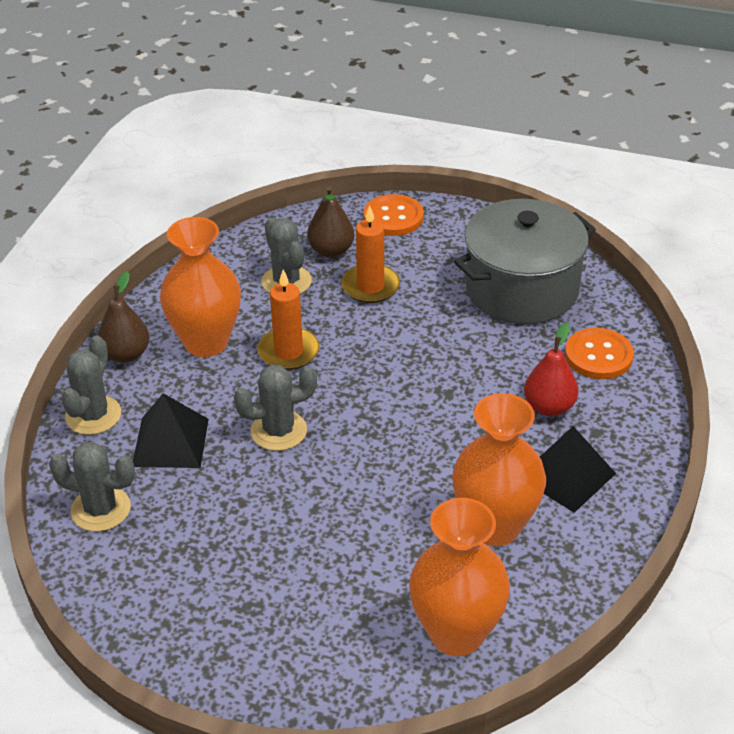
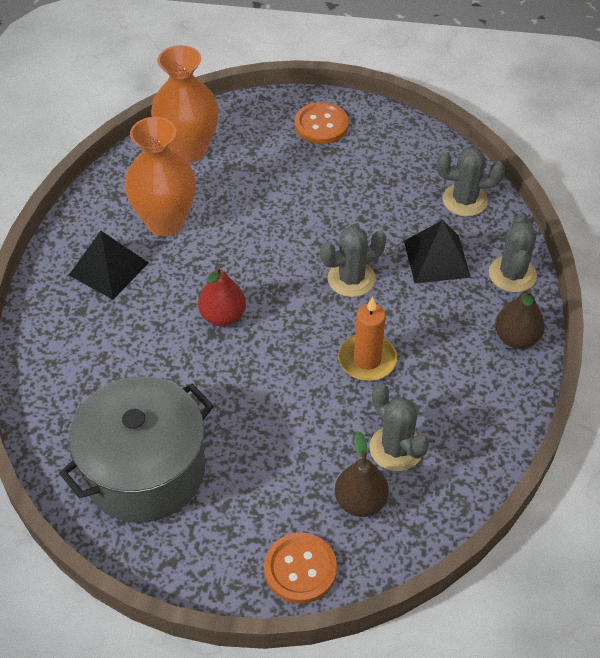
camera: 170 degrees right, 10 degrees up
(206, 342) = (448, 361): orange vase -> none
(370, 287) = (306, 453): orange candle -> none
(549, 407) = (120, 330): red pear -> red pear (223, 316)
(598, 356) = (70, 392): orange button -> orange button (321, 125)

